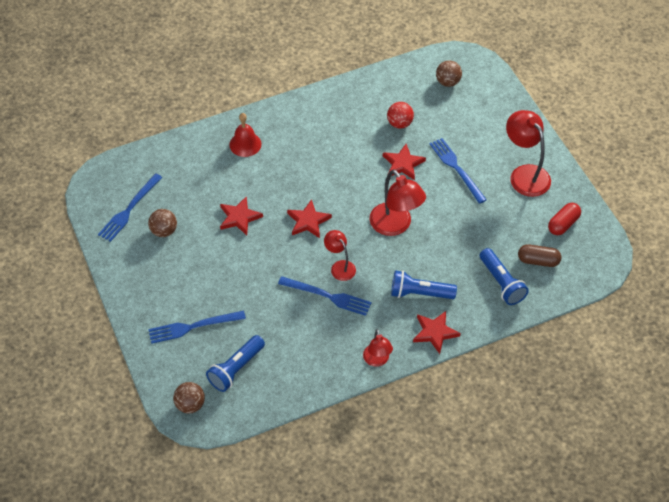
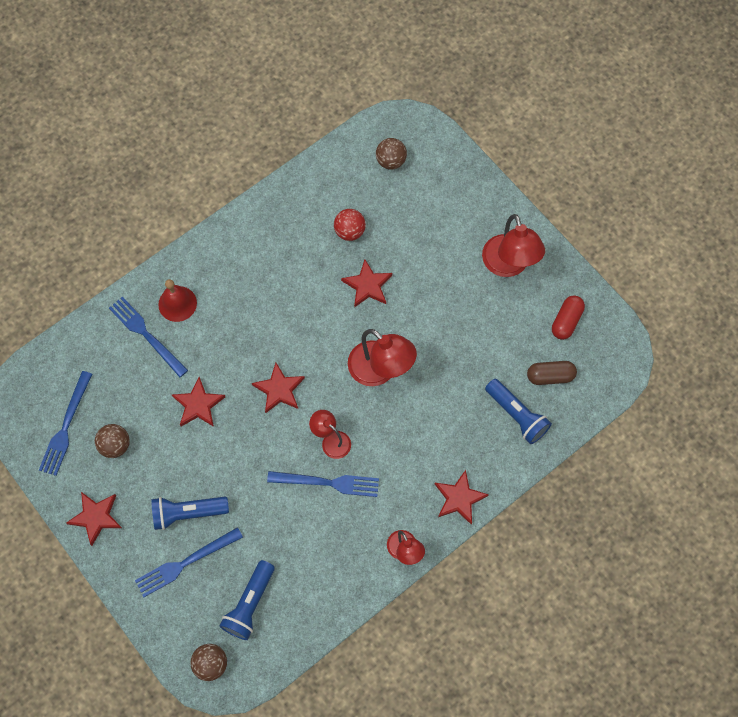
camera: 15 degrees left, 15 degrees up
(132, 278) = (96, 517): none -> red star
(419, 293) = (429, 452): blue flashlight -> blue flashlight (187, 513)
(456, 168) = (430, 276): blue fork -> blue fork (146, 335)
(525, 174) = (508, 265): red lamp -> red lamp turned 150 degrees counterclockwise

